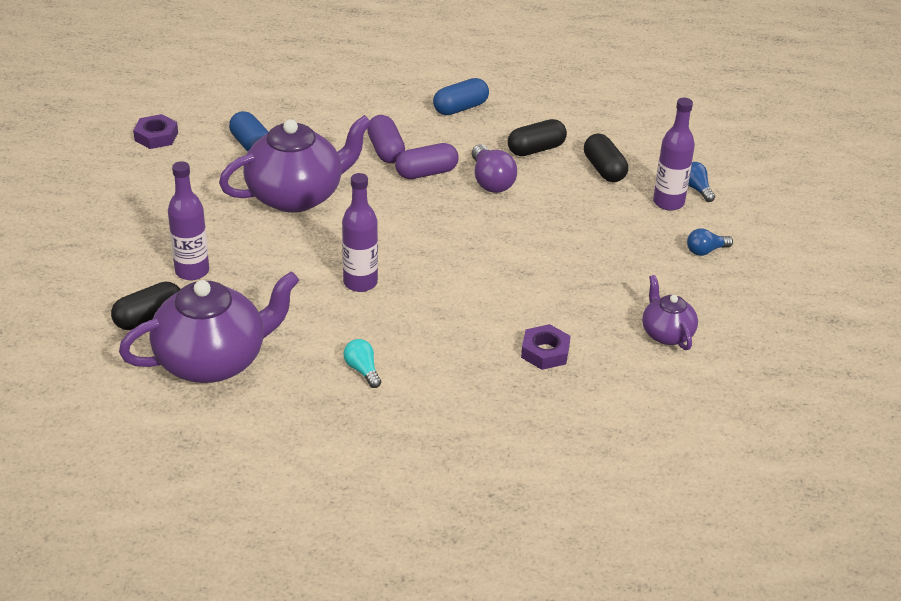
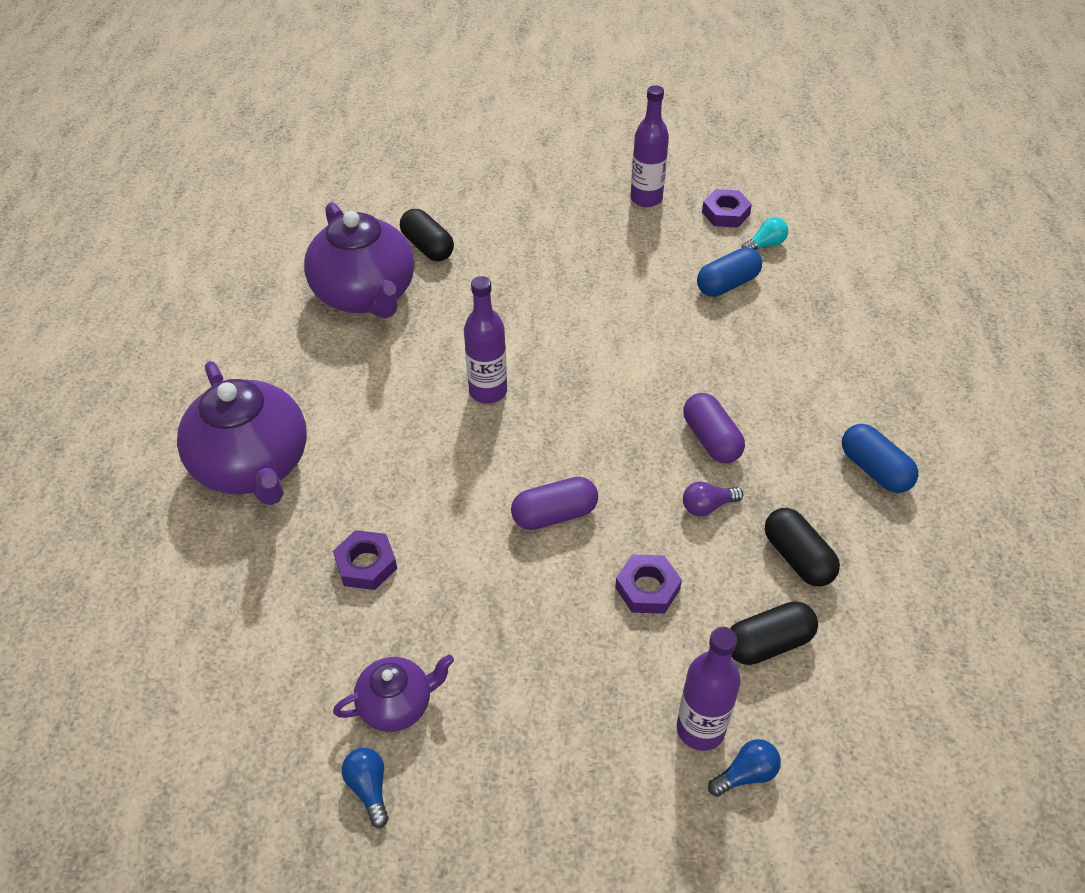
camera: 90 degrees right, 10 degrees up
(192, 271) = (499, 266): purple bottle -> purple bottle (646, 199)
(296, 195) = (640, 328): purple teapot -> purple teapot (253, 466)
(362, 370) = (345, 402): turquoise light bulb -> turquoise light bulb (765, 245)
(385, 150) = (750, 398): purple capsule -> purple capsule (554, 514)
(491, 181) = (707, 506): purple light bulb -> purple light bulb, size x0.61
(563, 214) = (647, 588): none -> purple nut
(705, 251) = (585, 773): blue light bulb -> blue light bulb (369, 788)

